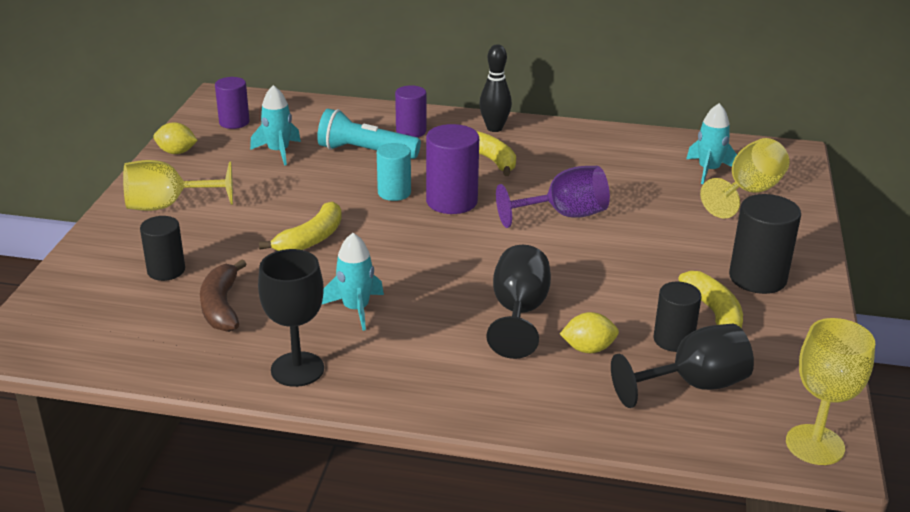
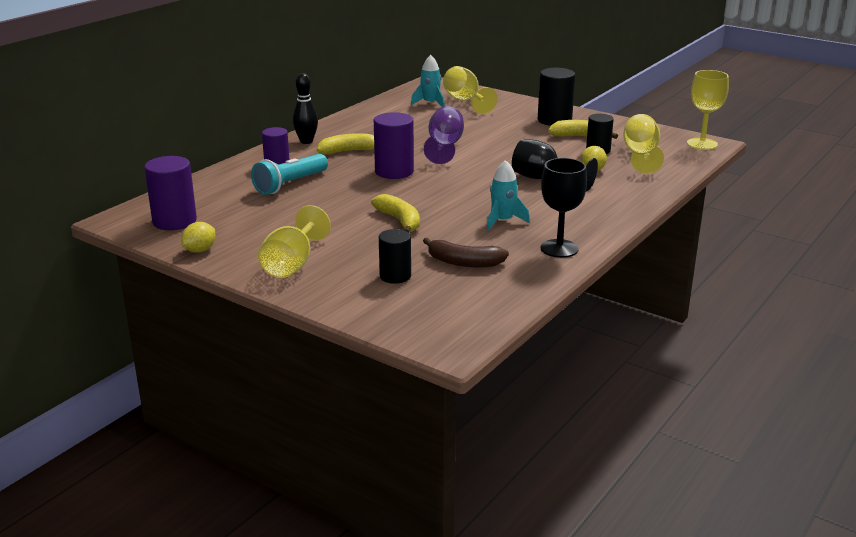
camera: 65 degrees left, 5 degrees down
(234, 122) = (174, 221): purple cylinder -> purple cylinder, size x1.53
(278, 152) = (251, 212): turquoise rocket -> none
(394, 193) = (362, 185): turquoise cylinder -> none
(693, 385) = (641, 155): black goblet -> yellow goblet

